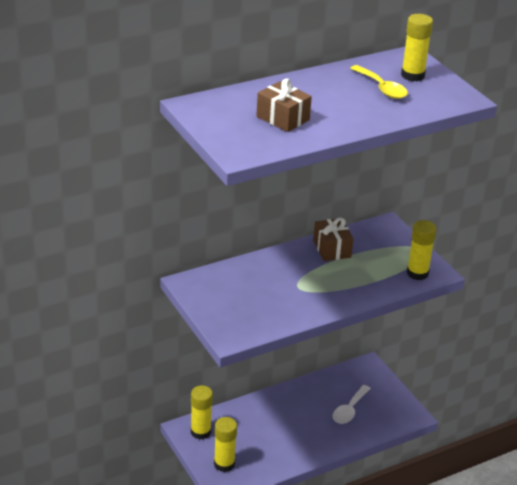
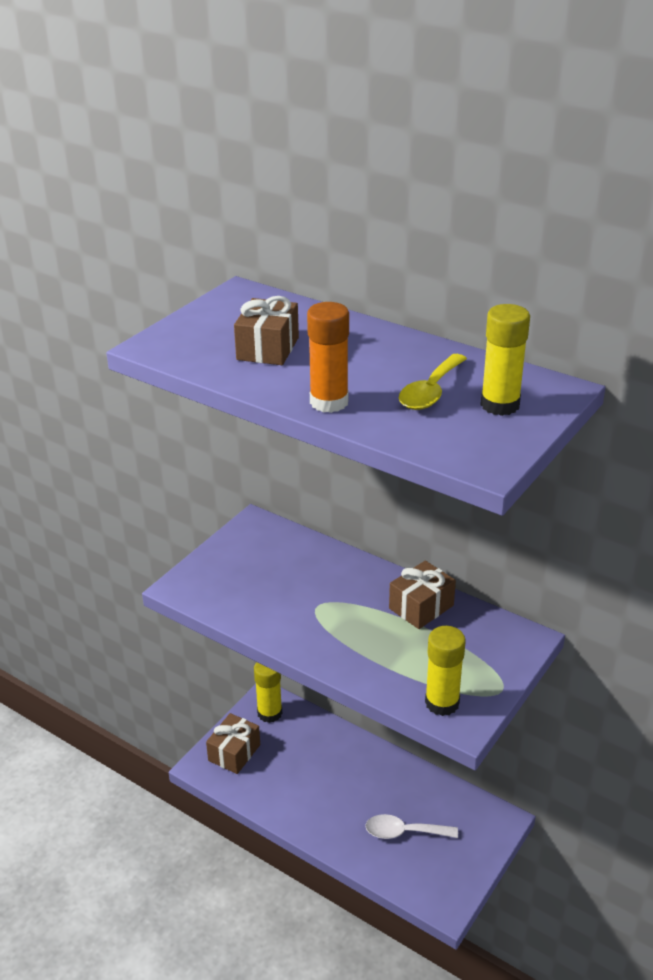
camera: 65 degrees right, 0 degrees up
(224, 464) = (234, 752): yellow glue stick -> brown gift
(367, 119) = (329, 402): none -> orange glue stick

